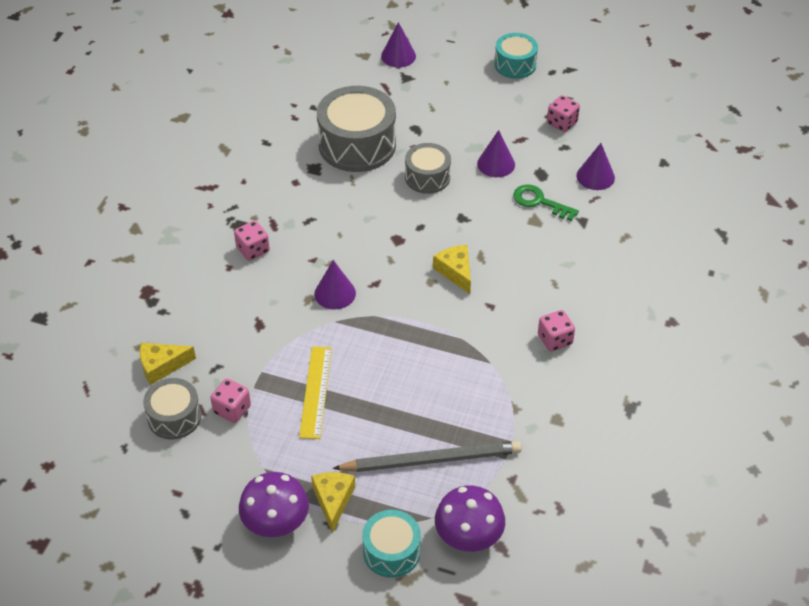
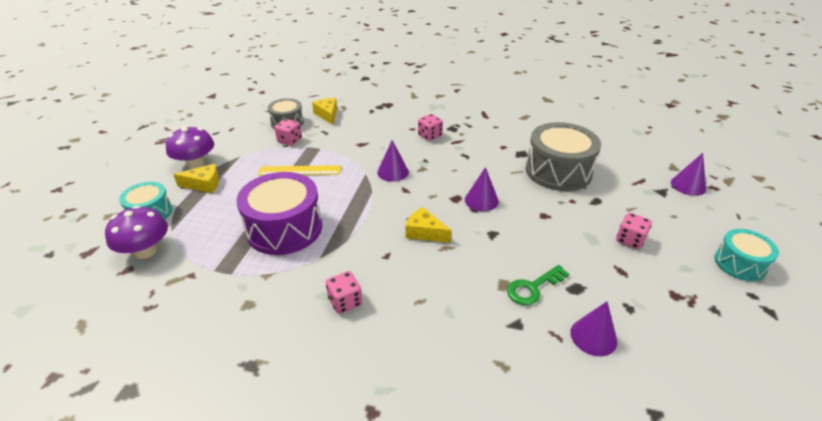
camera: 85 degrees right, 10 degrees down
(427, 177) = (536, 210): grey drum -> none
(431, 460) = (224, 228): grey pencil -> none
(438, 398) = (284, 228): none -> purple drum
(455, 272) = (424, 232): yellow cheese -> yellow cheese turned 120 degrees counterclockwise
(496, 164) = (575, 253): purple cone -> purple cone (481, 200)
(540, 202) = (533, 288): green key -> green key turned 150 degrees counterclockwise
(562, 123) = (668, 305): pink dice -> pink dice (630, 240)

